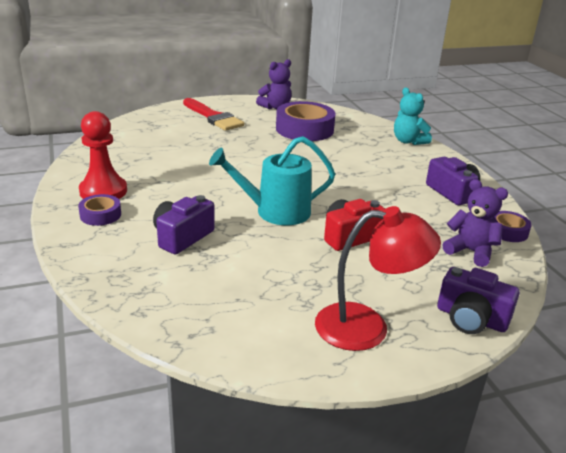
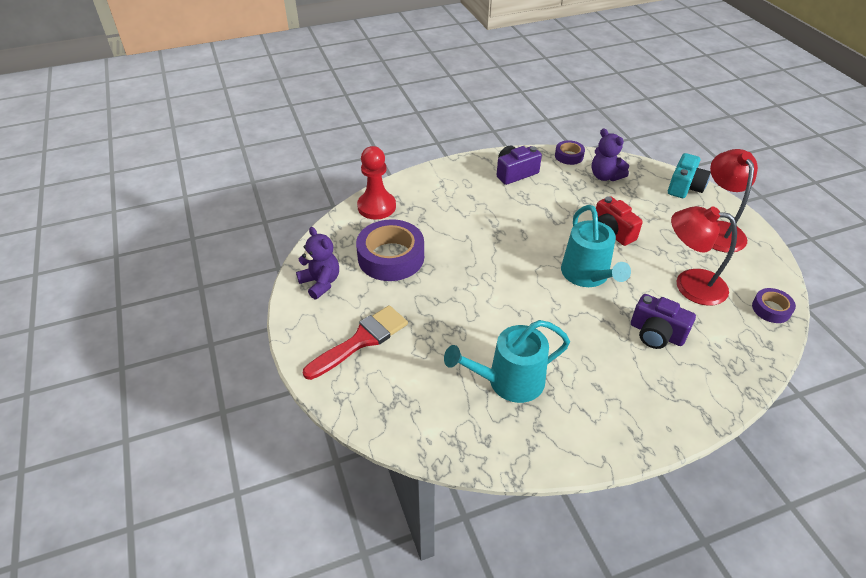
camera: 90 degrees left, 15 degrees up
(100, 215) = (644, 403): purple tape -> purple tape (771, 309)
(103, 191) = (595, 413): red pawn -> red pawn (376, 207)
(153, 161) = (509, 381): none -> turquoise watering can
(254, 275) = (689, 284): none -> red lamp
(408, 141) = (411, 186): turquoise teddy bear -> none
(470, 251) = (605, 176): purple teddy bear -> purple teddy bear turned 75 degrees counterclockwise
(471, 318) = (684, 187): purple camera -> turquoise camera

